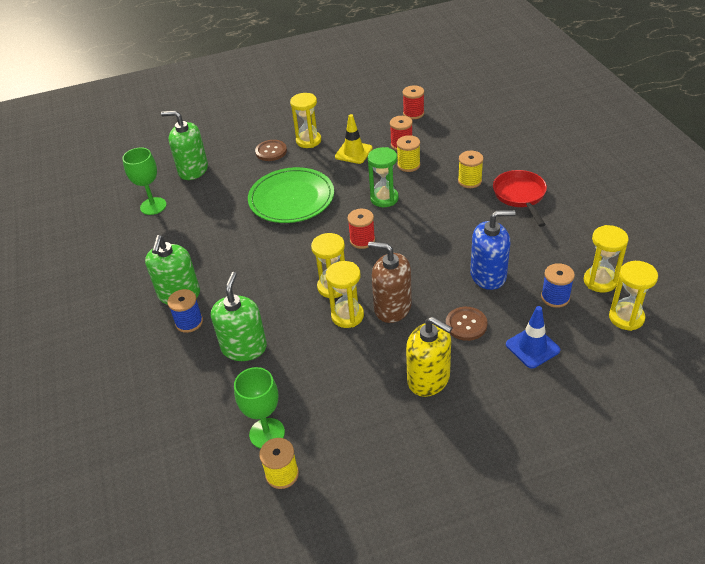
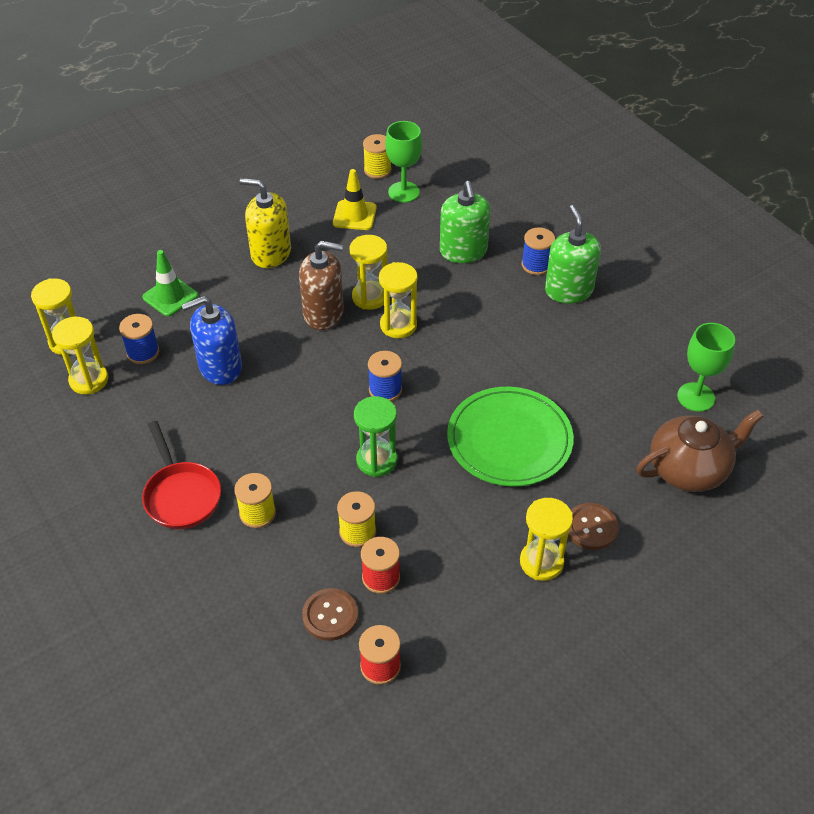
camera: 160 degrees right, 5 degrees up
(193, 170) = (689, 469): green soap dispenser -> brown teapot
(353, 152) = (454, 546): yellow traffic cone -> yellow traffic cone (354, 215)
(362, 240) = (385, 390): red spool -> blue spool
(466, 324) = (240, 308): brown button -> brown button (330, 615)
(532, 347) = (170, 296): blue traffic cone -> green traffic cone

